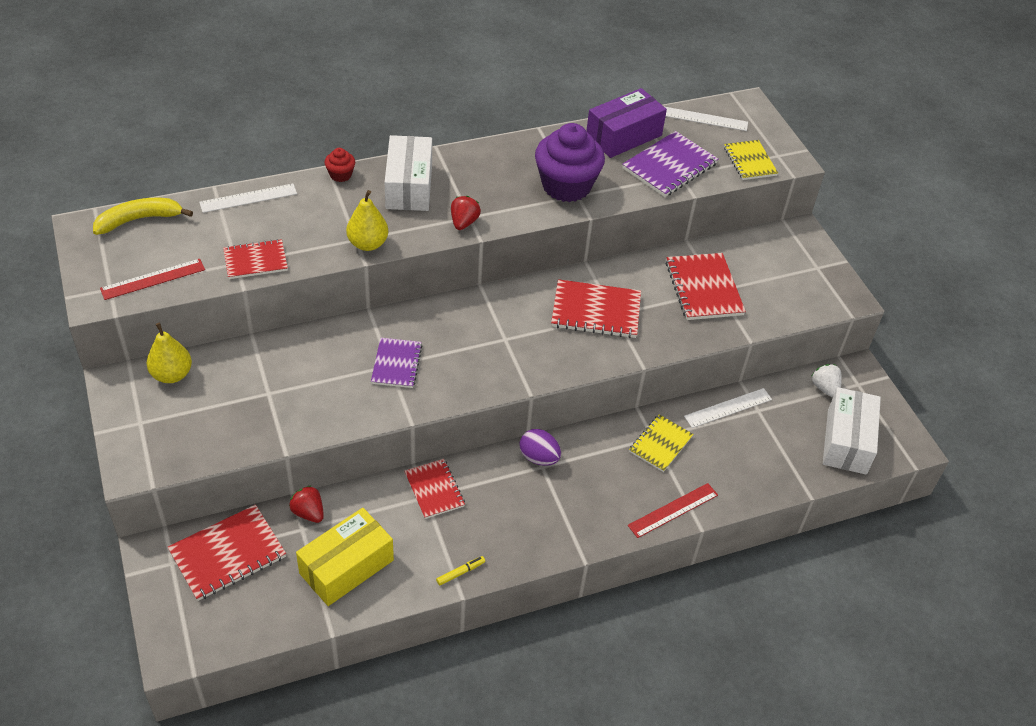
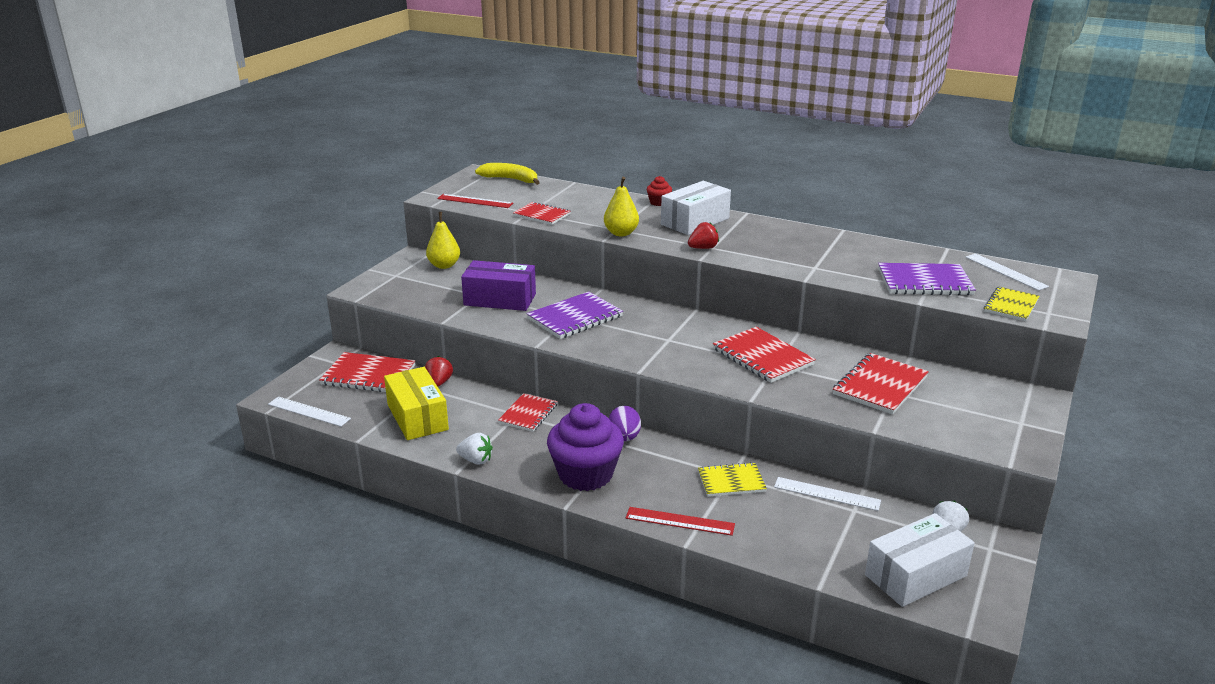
camera: 50 degrees right, 20 degrees down
(248, 198) = (585, 192): white ruler -> white ruler (309, 411)
(346, 567) = (417, 417): yellow box -> yellow box turned 60 degrees clockwise
(396, 364) = (575, 317): purple notebook -> purple notebook, size x1.53
(460, 572) = (476, 460): yellow marker -> white strawberry
(566, 186) = (814, 260): purple cupcake -> purple cupcake (585, 475)
(624, 136) = (910, 255): purple box -> purple box (500, 299)

